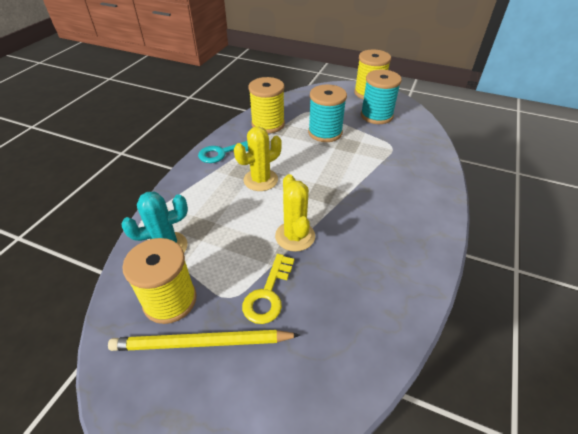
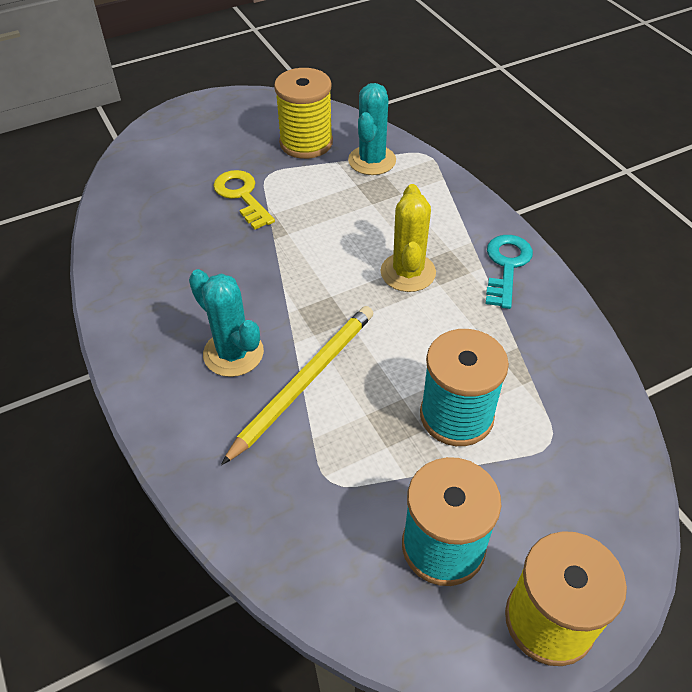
camera: 130 degrees right, 5 degrees up
(201, 343) = (246, 144): yellow pencil -> yellow pencil (304, 381)
(268, 124) = (548, 356): yellow spool -> none
(295, 236) = (283, 249): yellow cactus -> none
(382, 207) = (233, 353): none -> turquoise cactus

